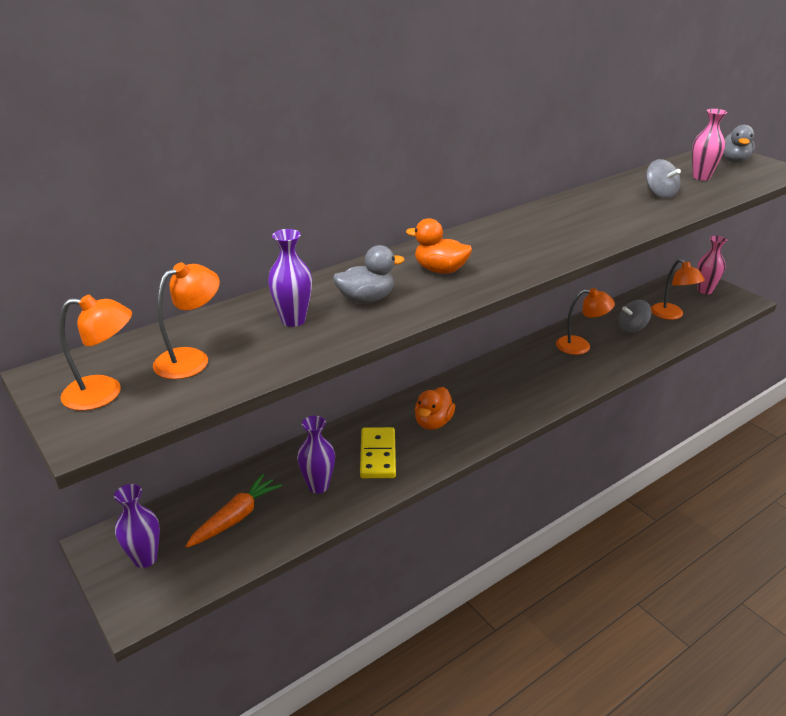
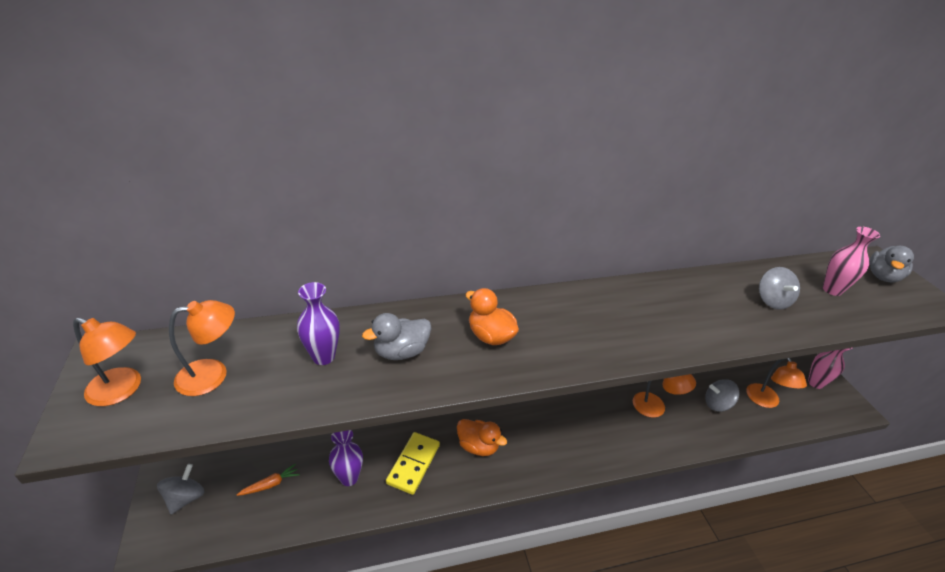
camera: 20 degrees right, 5 degrees up
(145, 559) = (185, 498): purple vase -> grey spinning top
(235, 517) = (270, 484): orange carrot -> orange carrot, size x0.61
(366, 299) = (401, 352): grey duck -> grey duck turned 150 degrees clockwise
(433, 422) = (478, 446): orange duck -> orange duck turned 105 degrees counterclockwise

